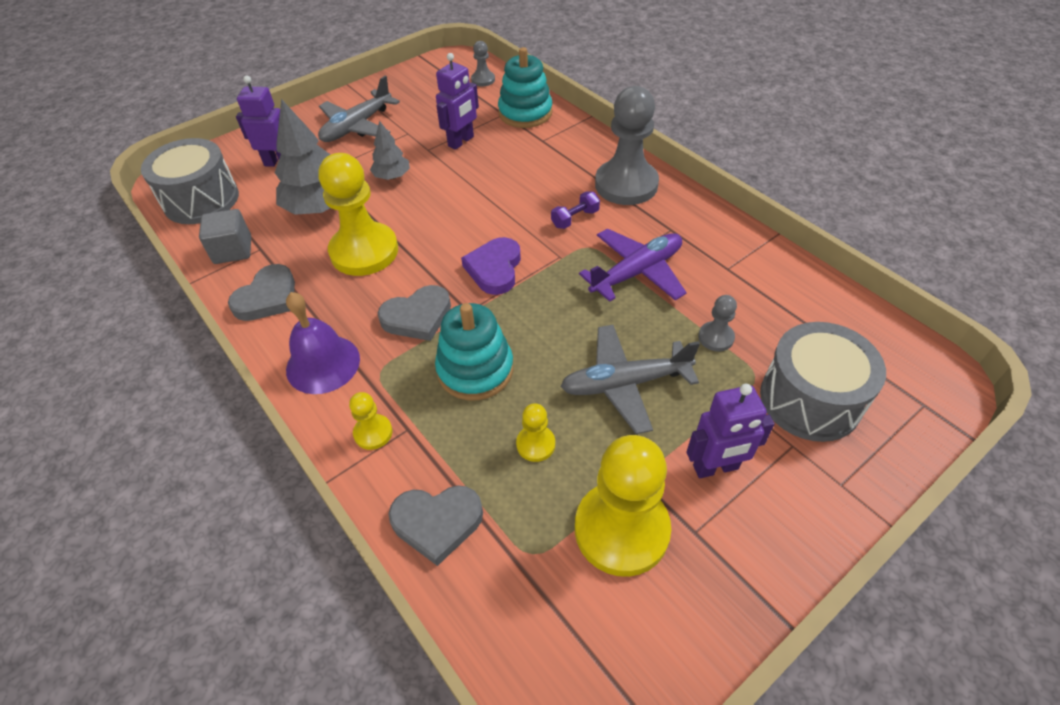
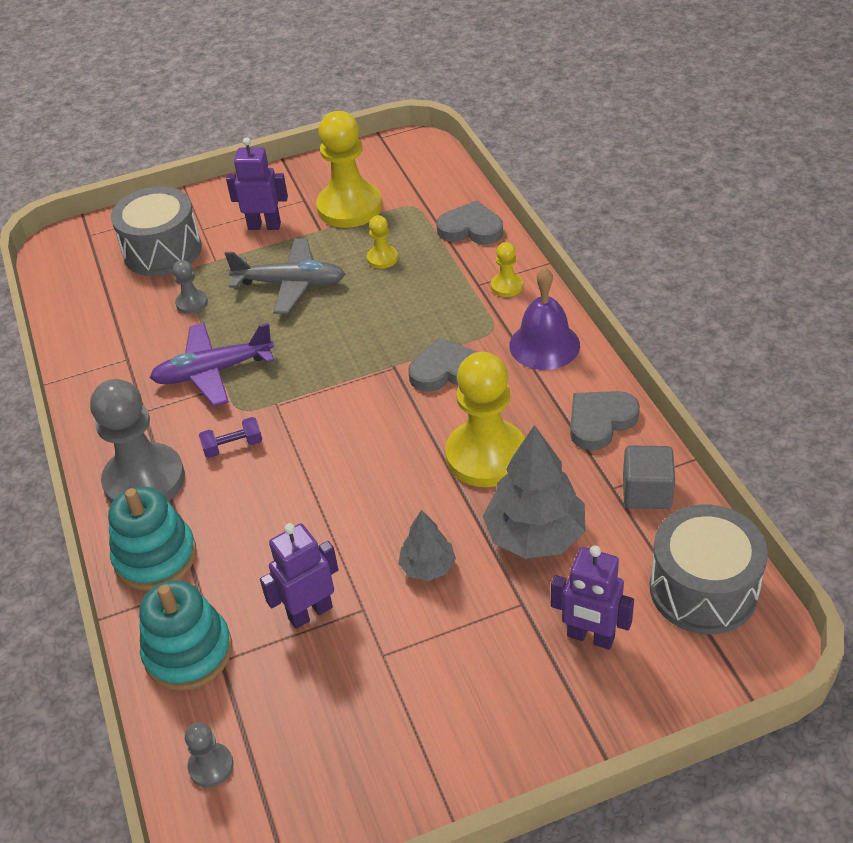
camera: 160 degrees left, 5 degrees down
(357, 126) = (459, 693): grey plane -> none
(475, 369) = (408, 316): turquoise stacking toy -> turquoise stacking toy (155, 557)
(494, 269) = (350, 404): purple heart -> none

